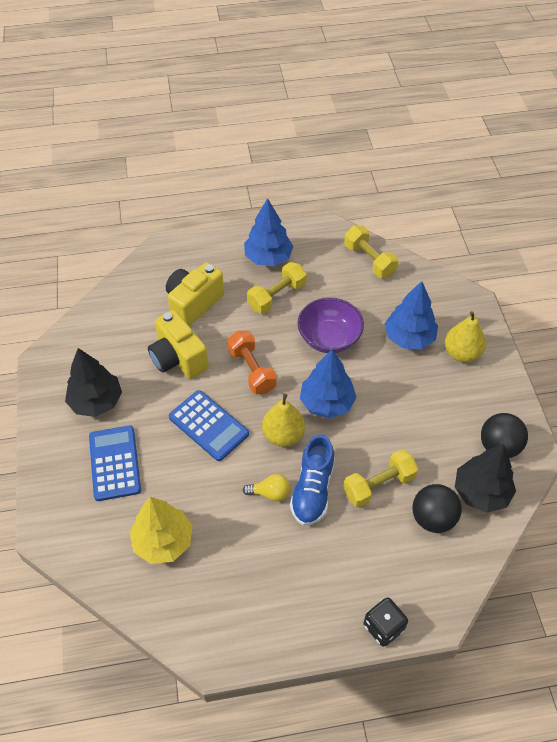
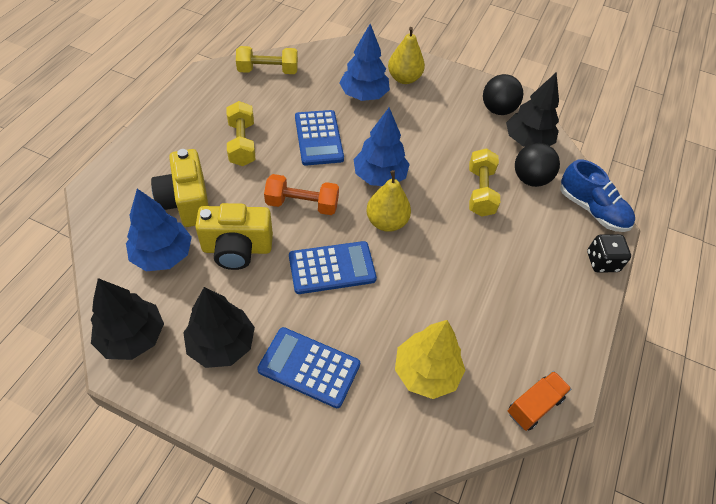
camera: 60 degrees left, 0 degrees up
(67, 351) = (132, 337): none -> black tree
(187, 636) = (534, 405): none -> orange truck
(268, 257) = (194, 125): blue tree -> blue tree (162, 255)
(270, 493) = (436, 263): yellow light bulb -> none
(312, 490) = (454, 234): blue shoe -> blue shoe (592, 209)
(329, 338) = (319, 138): purple bowl -> blue calculator

